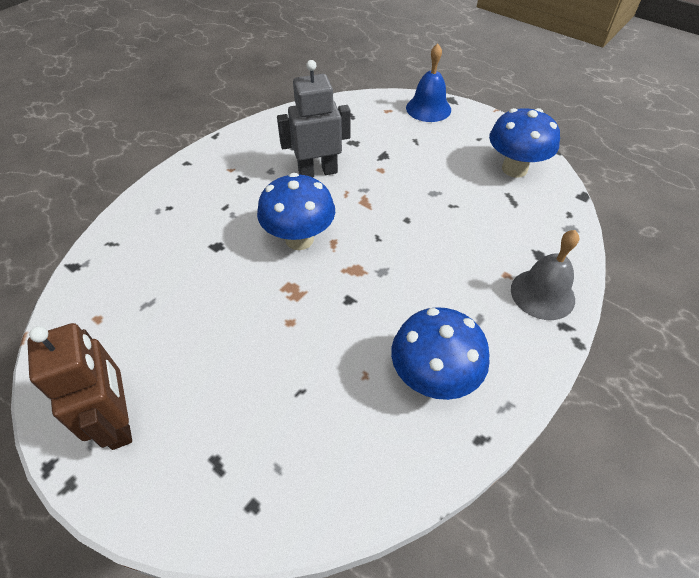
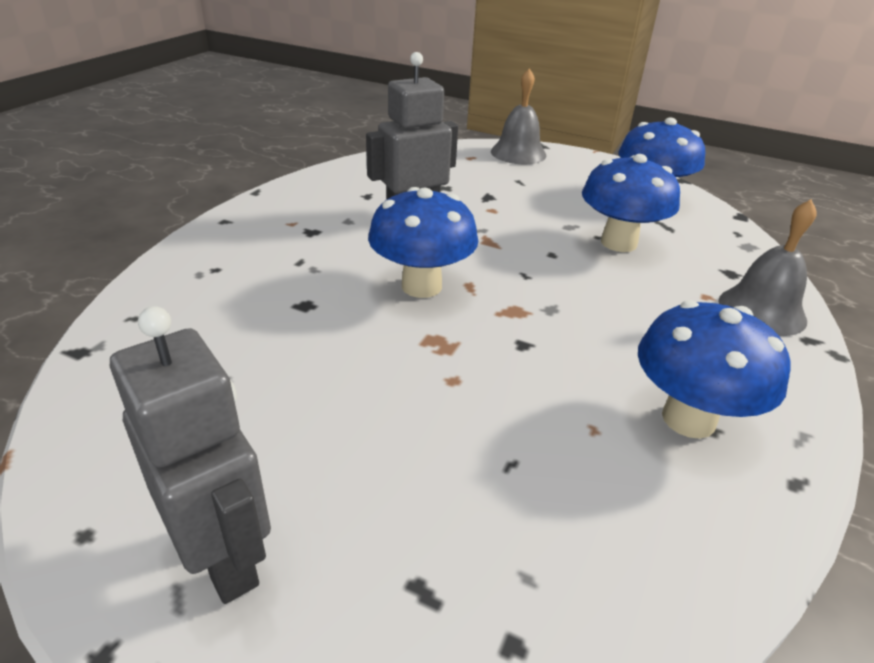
camera: 15 degrees left, 15 degrees down
(119, 421) = (224, 557): brown robot -> grey robot
(428, 108) = (518, 153): blue bell -> grey bell
(464, 214) = (618, 243): none -> blue mushroom

